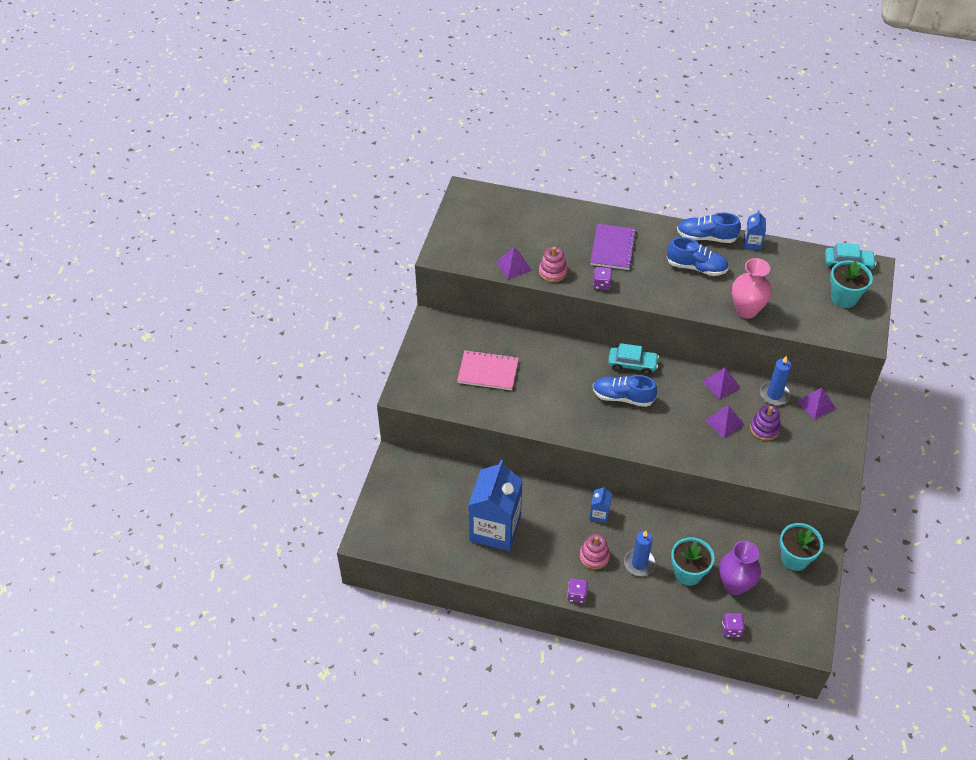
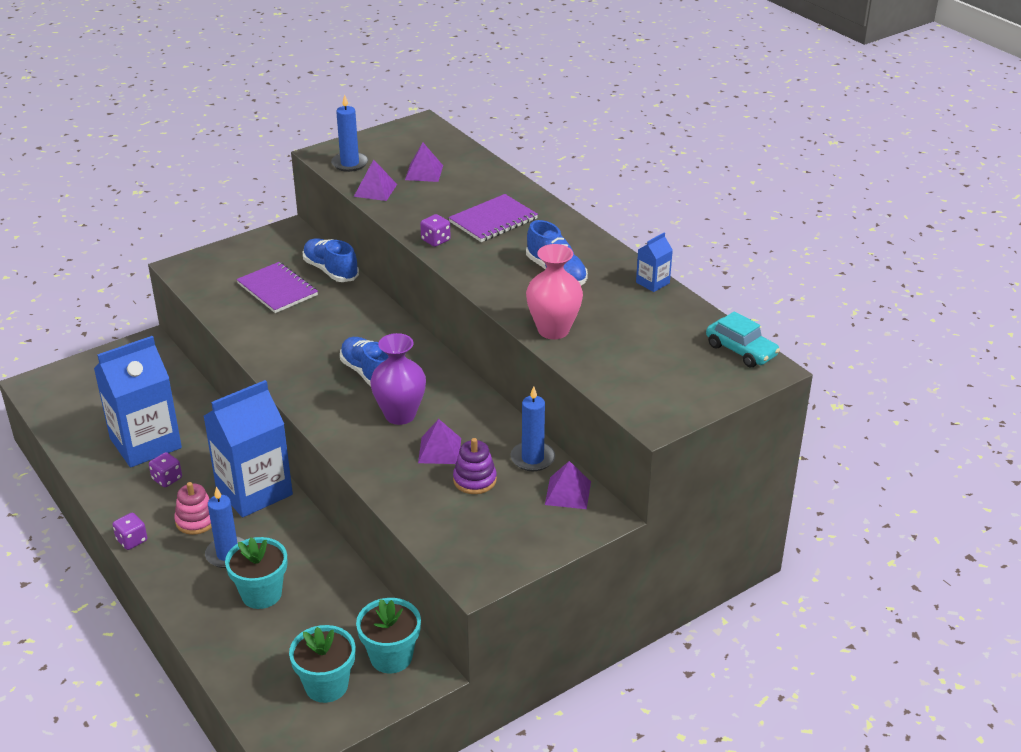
camera: 40 degrees right, 15 degrees down
(468, 253) = (350, 163): none -> blue candle
(488, 371) = (277, 289): pink notebook -> purple notebook
(552, 272) = (404, 210): pink stacking toy -> none
(599, 514) = (254, 491): blue carton -> blue carton, size x2.35
(632, 364) = (421, 354): turquoise car -> none
(706, 237) = (607, 256): blue shoe -> blue shoe (330, 271)
(721, 384) = (487, 418): purple pyramid -> purple pyramid (424, 172)
(731, 629) = (228, 672): purple dice -> purple dice (167, 479)
(735, 585) = (292, 636): purple vase -> purple vase (400, 415)
(844, 298) = (687, 375): turquoise flower pot -> turquoise flower pot (326, 685)

